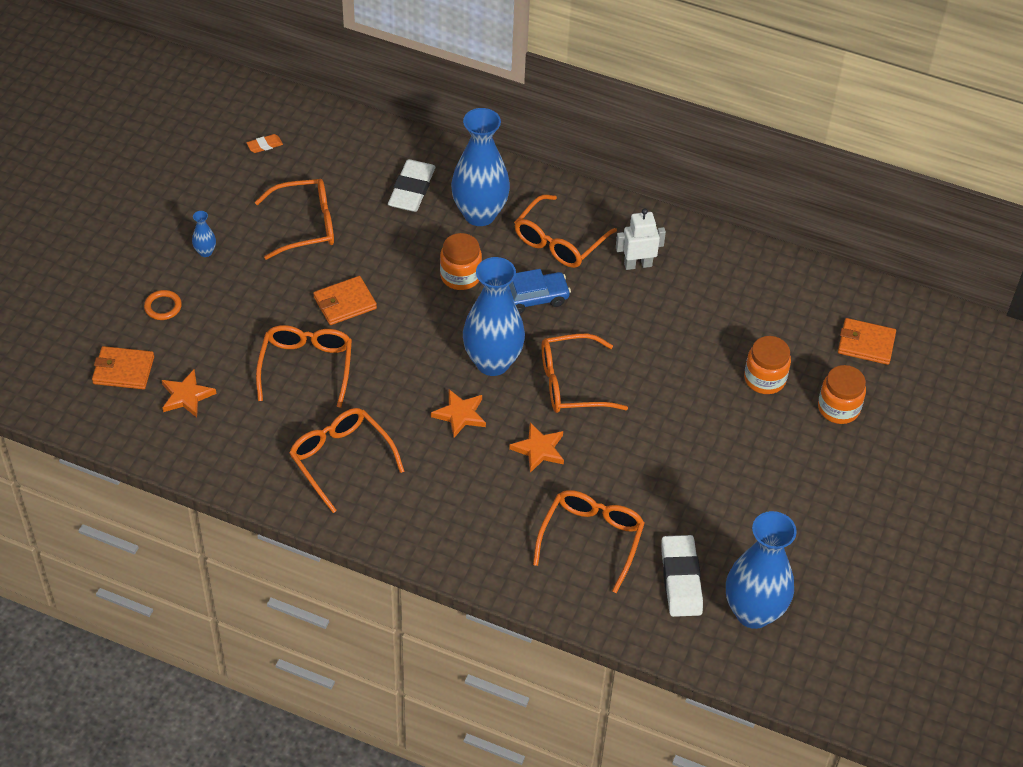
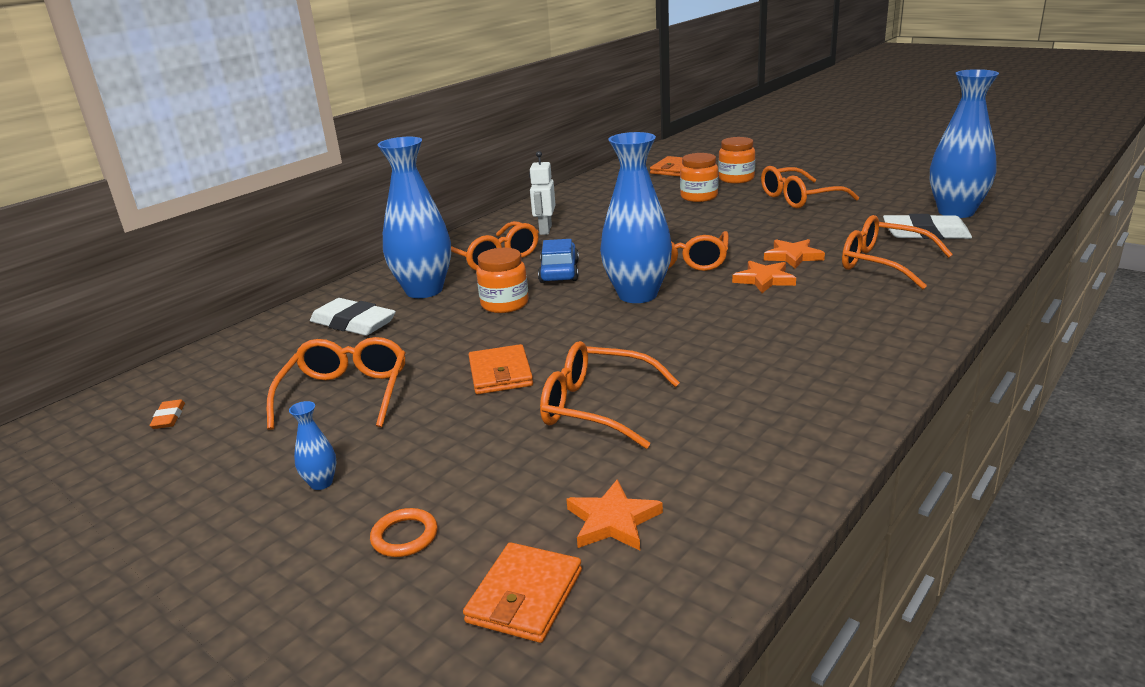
camera: 70 degrees left, 25 degrees down
(340, 459) = (765, 391): orange glasses -> orange glasses (799, 198)
(460, 414) = (707, 315): orange star -> orange star (793, 256)

